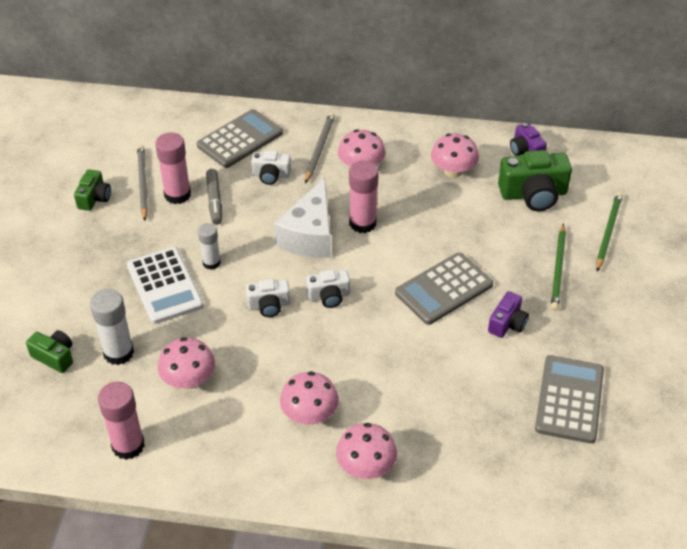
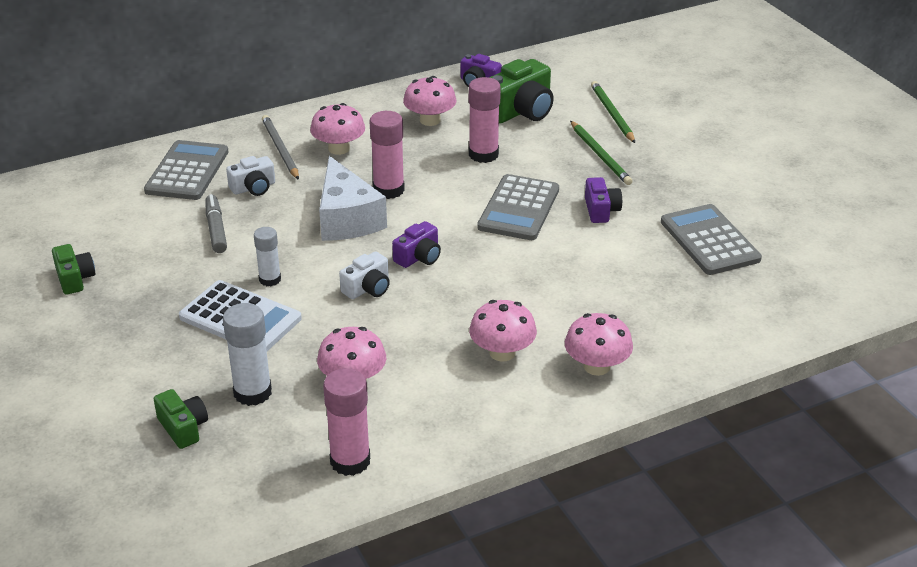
camera: 35 degrees left, 10 degrees down
(54, 357) = (183, 428): green camera -> green camera turned 60 degrees clockwise
(142, 183) = (117, 245): grey pencil -> none
(177, 195) = (169, 240): pink glue stick -> pink glue stick (483, 154)
(214, 200) = (216, 229): grey marker -> grey marker turned 150 degrees counterclockwise
(329, 296) = (419, 257): white camera -> purple camera

